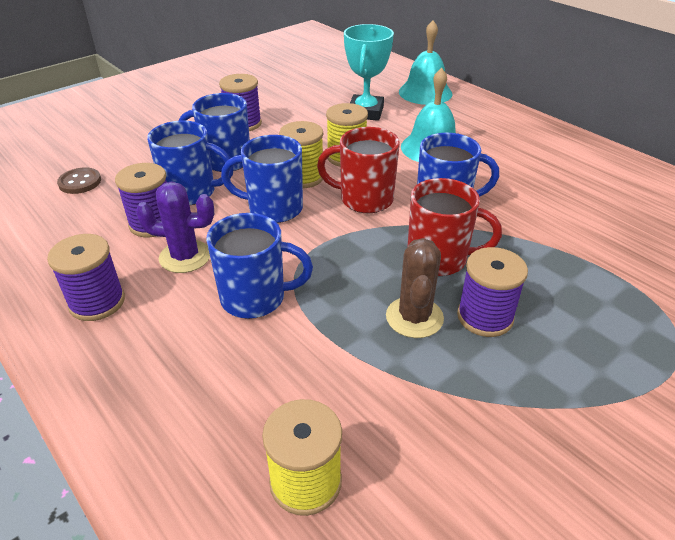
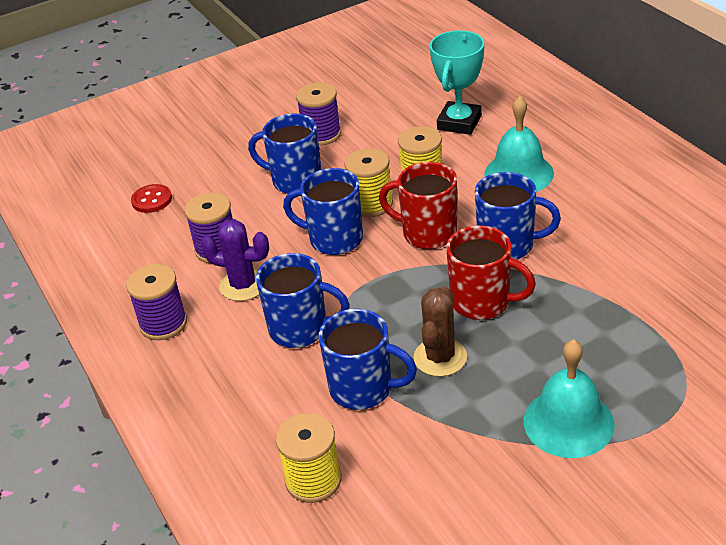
camera: 15 degrees right, 0 degrees up
(80, 182) = (152, 200): brown button -> red button
(191, 193) = (257, 217): blue mug -> blue mug (363, 389)
(425, 92) = (537, 96): turquoise bell -> turquoise bell (568, 422)
(485, 317) = (506, 362): purple spool -> none

